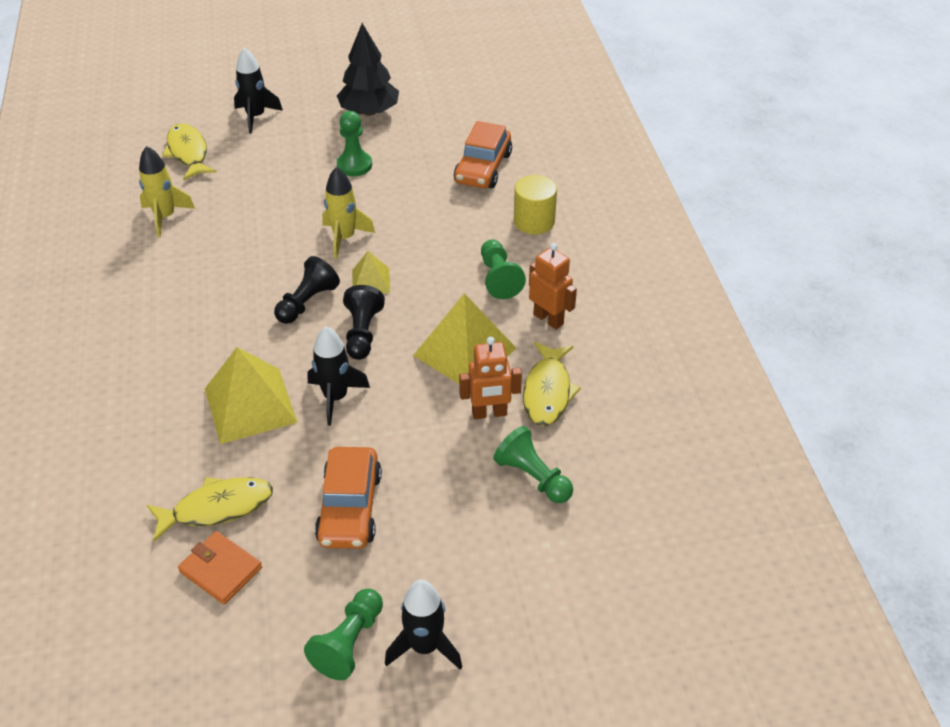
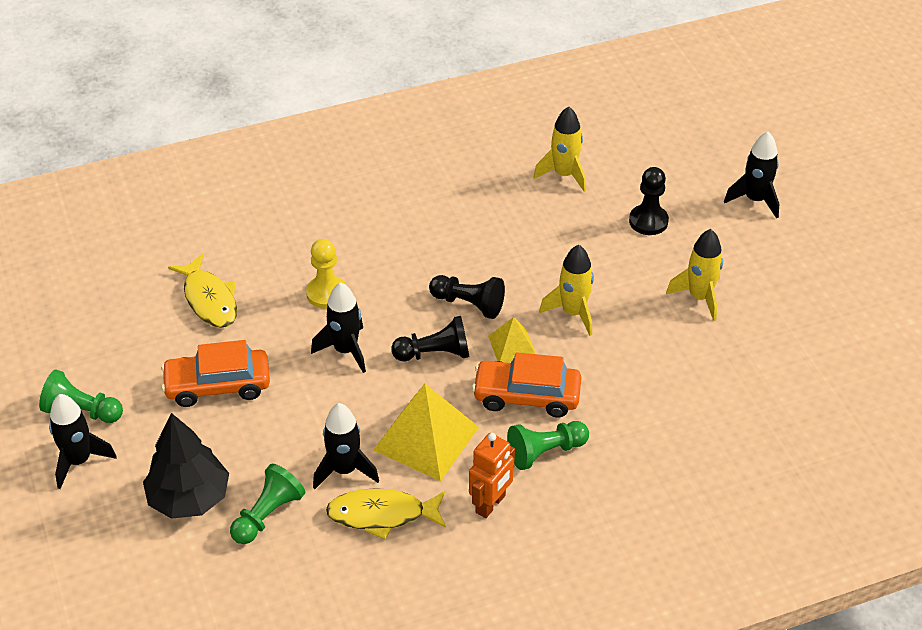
camera: 80 degrees right, 0 degrees up
(188, 153) = (671, 165): yellow fish -> none
(221, 570) = (147, 317): orange wallet -> none
(250, 405) = (326, 293): yellow pyramid -> yellow pawn
(252, 177) = (648, 221): none -> black pawn
(354, 165) = (699, 297): green pawn -> yellow rocket
(369, 111) = (806, 291): black tree -> black tree (189, 498)
(483, 168) = (738, 412): orange car -> orange car (526, 396)
(489, 413) = (344, 470): orange robot -> black rocket
(534, 221) = (653, 472): yellow cylinder -> none

